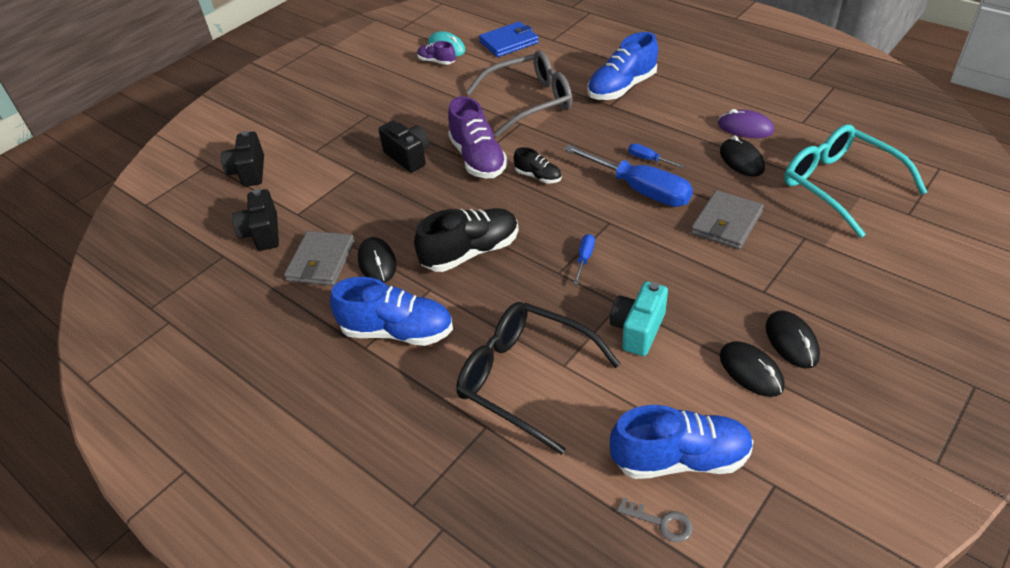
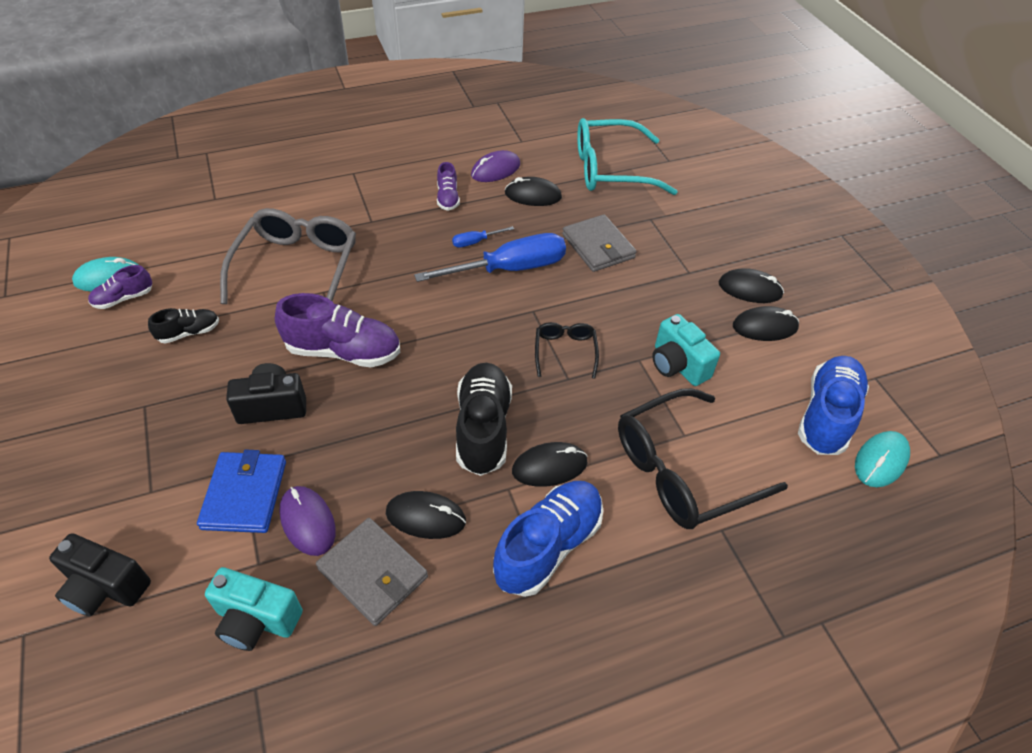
camera: 65 degrees left, 5 degrees up
(262, 233) = (257, 620): black camera -> turquoise camera
(337, 216) = (308, 522): none -> purple mouse
(465, 301) = (549, 467): none -> black mouse
(509, 42) = (172, 228): blue wallet -> blue wallet (244, 494)
(538, 177) = (421, 322): black shoe -> black shoe (189, 333)
(584, 258) = (565, 351): blue screwdriver -> black glasses
(622, 88) = (355, 200): blue shoe -> none
(661, 522) = (880, 461): grey key -> turquoise mouse
(679, 123) = (447, 198): none -> purple shoe

